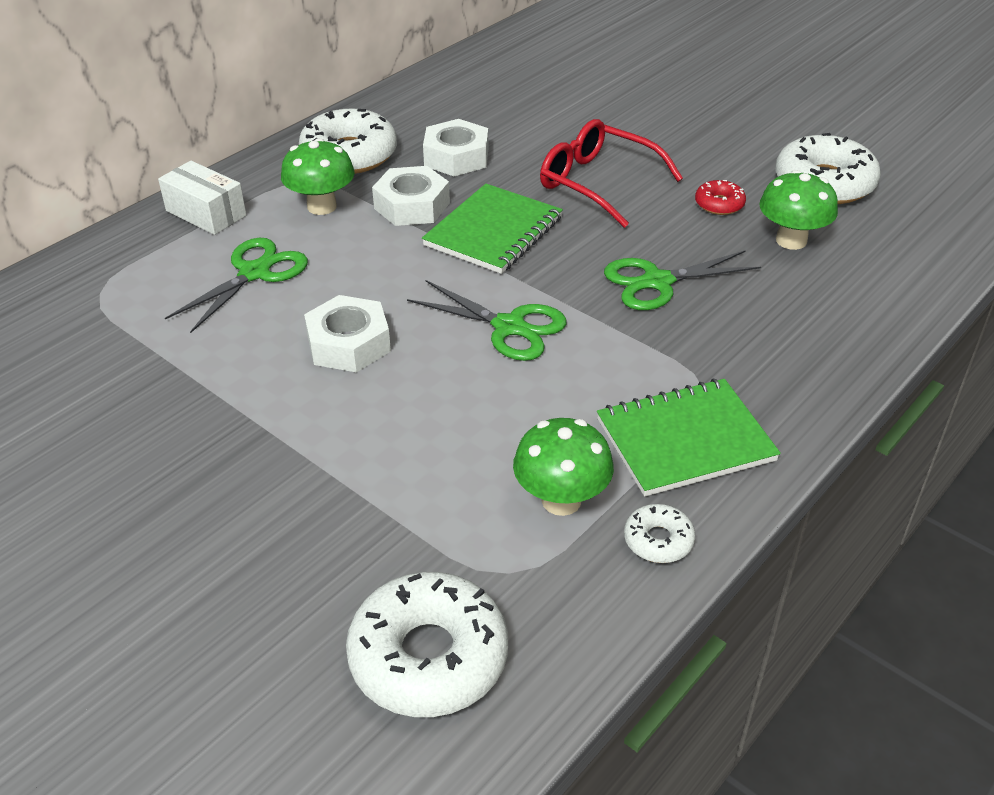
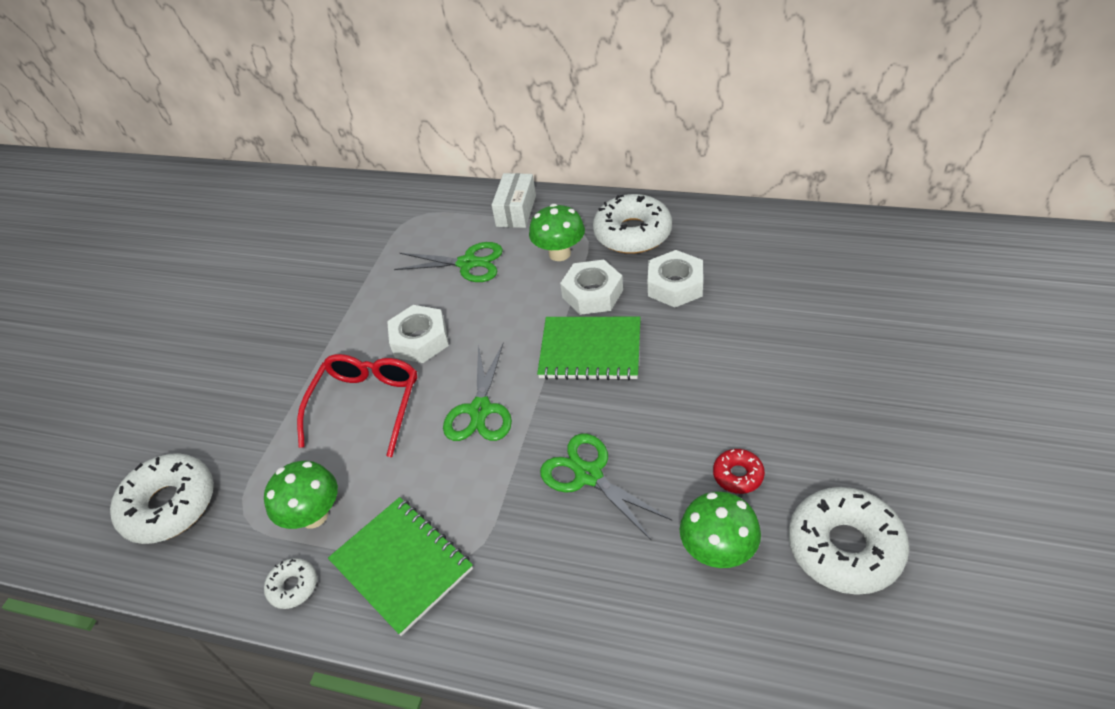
camera: 70 degrees right, 5 degrees up
(597, 183) = (705, 381): red glasses -> red glasses (366, 405)

